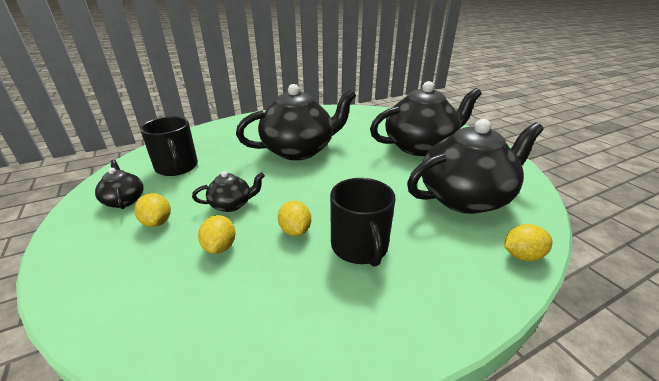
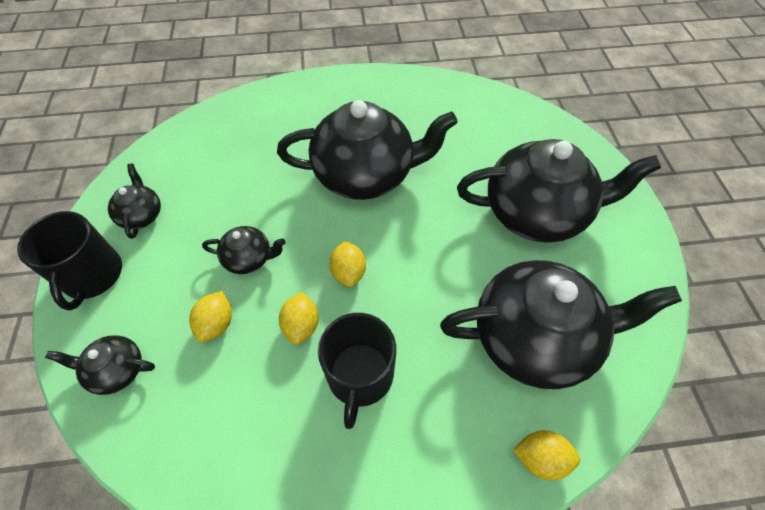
camera: 20 degrees right, 25 degrees up
(128, 303) = (117, 370): none -> black teapot
(157, 222) = (166, 263): yellow lemon -> yellow lemon (348, 272)
(177, 167) = (209, 169): black mug -> black mug (92, 276)

